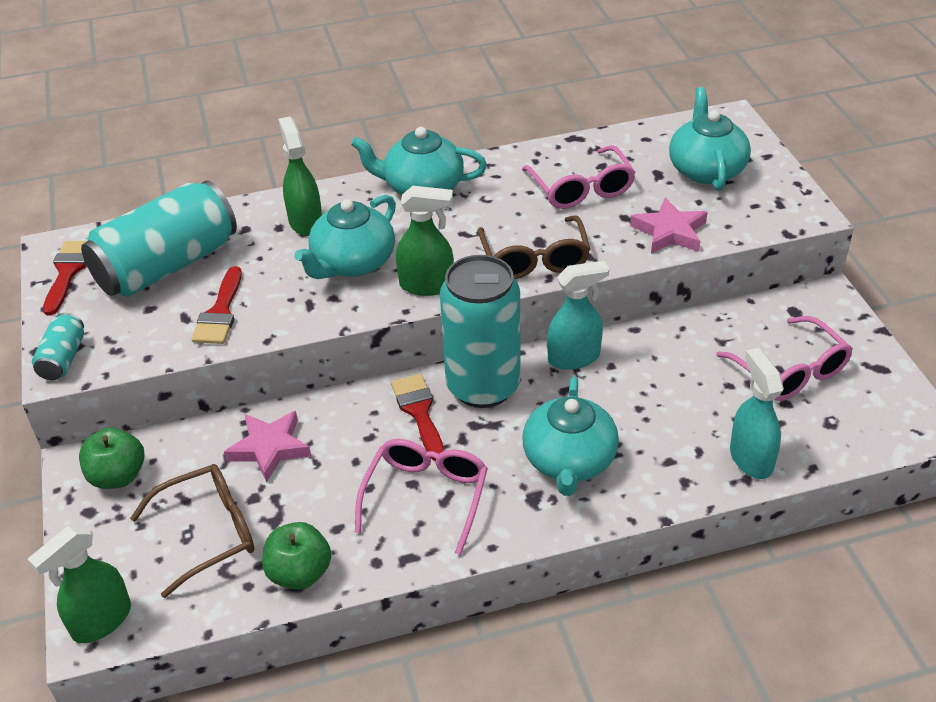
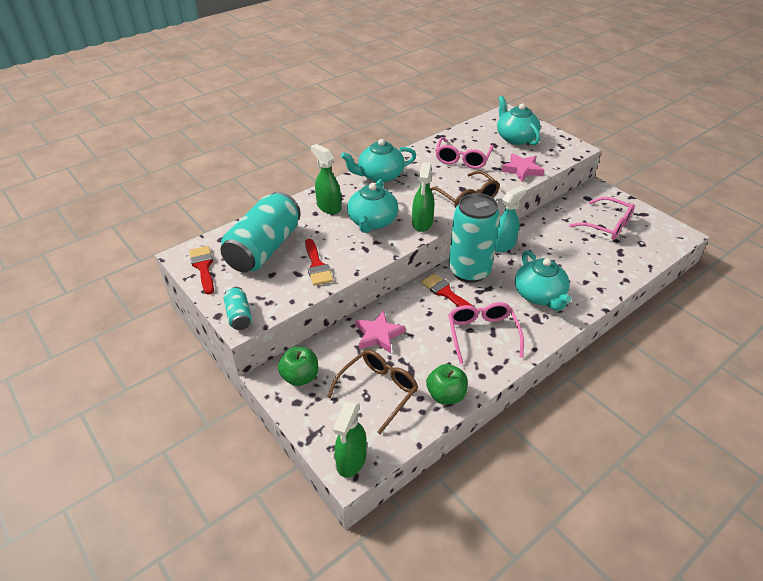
camera: 25 degrees left, 0 degrees up
(427, 285) = (422, 223): green spray bottle -> green spray bottle turned 120 degrees clockwise
(581, 188) = (462, 159): pink glasses -> pink glasses turned 60 degrees clockwise
(751, 458) = (620, 269): turquoise spray bottle -> none

